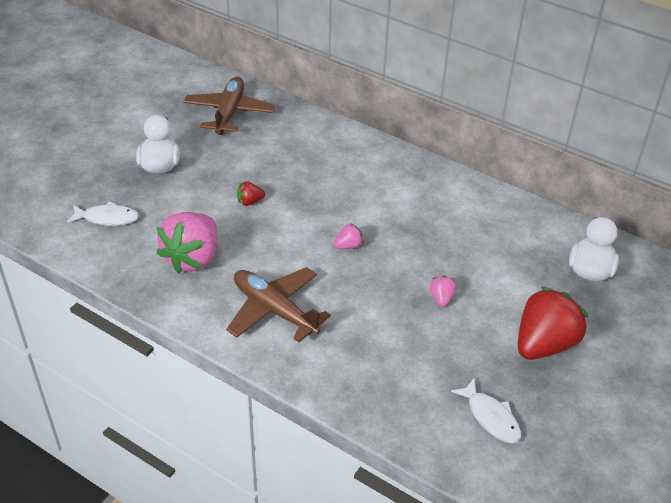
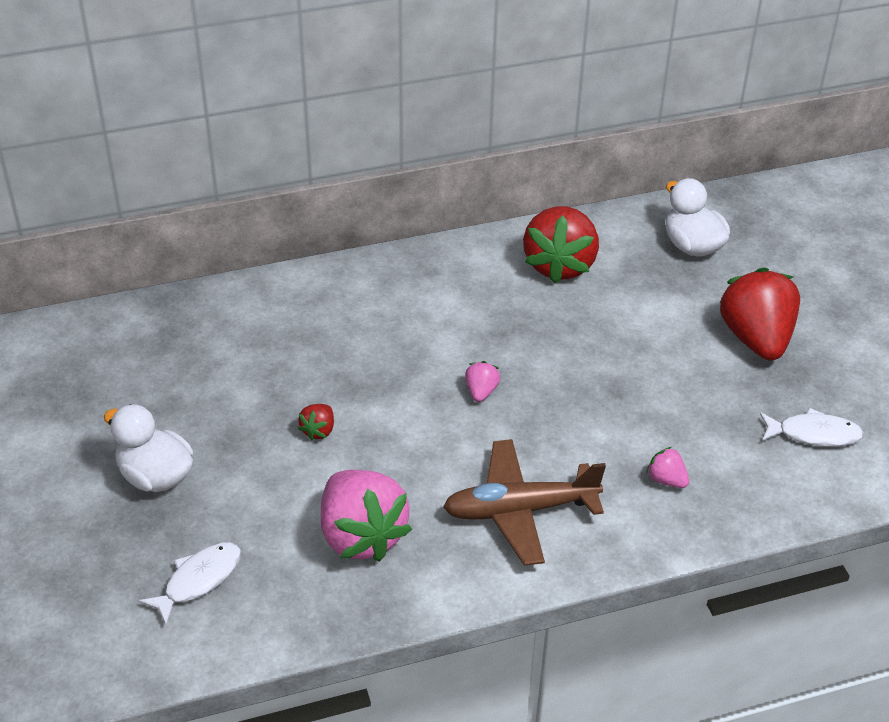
camera: 50 degrees left, 0 degrees up
(229, 113) = (130, 356): brown plane -> none
(441, 298) = (629, 370): pink strawberry -> pink strawberry (666, 480)
(492, 222) = (559, 265): none -> red strawberry

